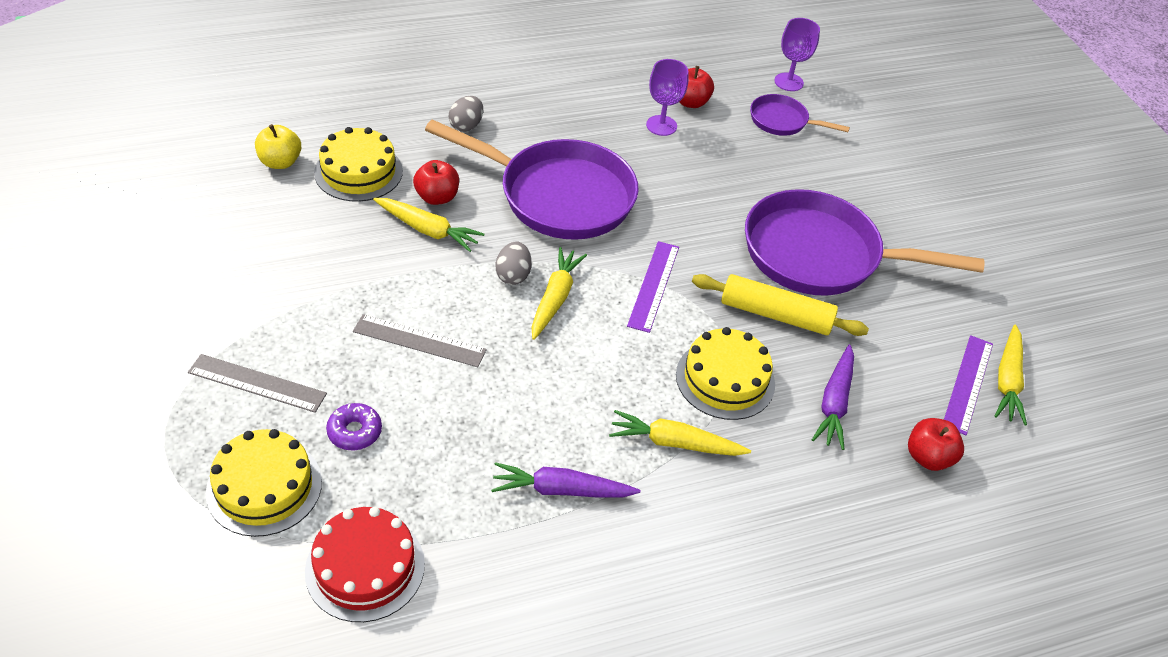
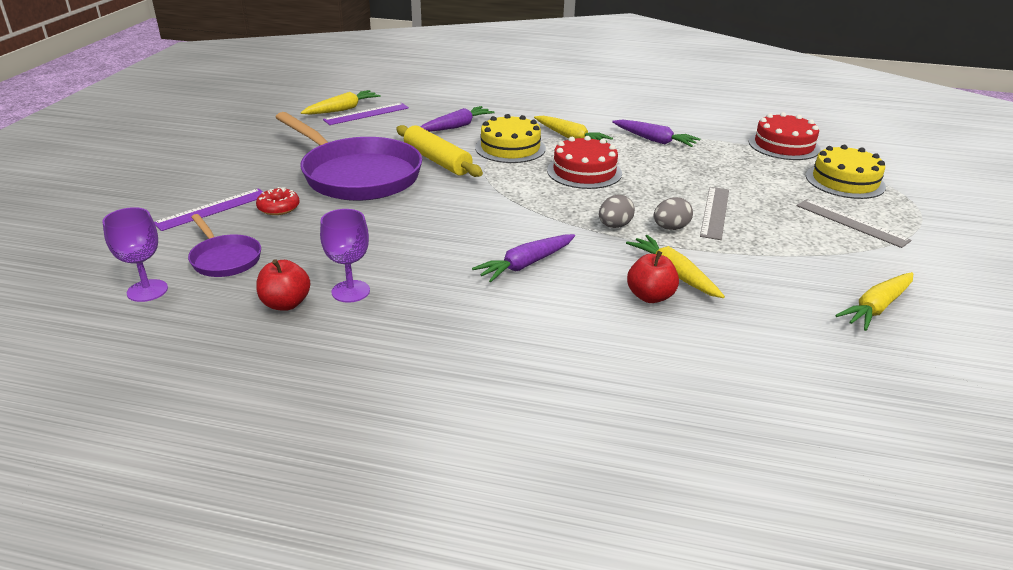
camera: 145 degrees left, 15 degrees down
(280, 162) = (826, 383): yellow apple -> none
(355, 432) = (778, 186): purple donut -> none
(358, 172) = (729, 345): yellow cake -> none
(419, 340) = (714, 212): grey ruler -> grey ruler turned 60 degrees clockwise
(466, 126) = (572, 358): grey egg -> grey egg (670, 228)
(555, 298) = (590, 206): yellow carrot -> yellow carrot (876, 307)
(558, 196) = (526, 264): purple pan -> purple carrot
(603, 362) = (584, 172): none -> red cake
(654, 286) = (506, 193): purple ruler -> purple ruler (212, 209)
(823, 184) = (278, 208): none -> red donut
(928, 457) = (434, 103): red apple -> none

